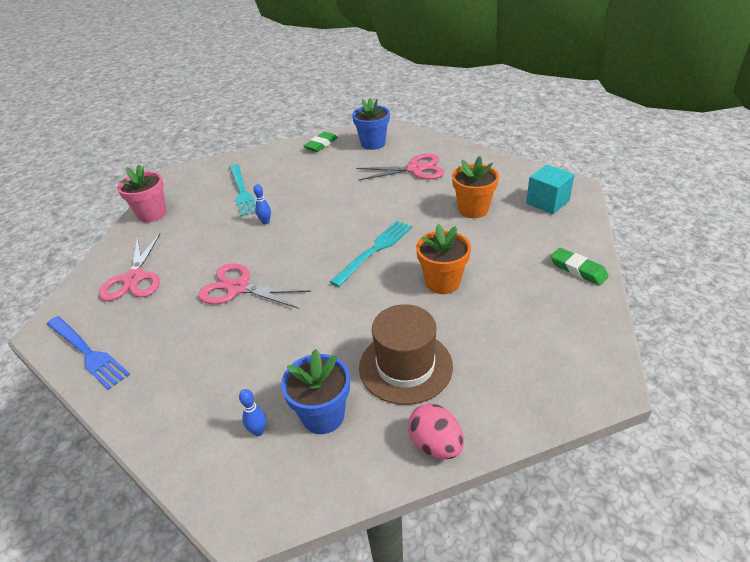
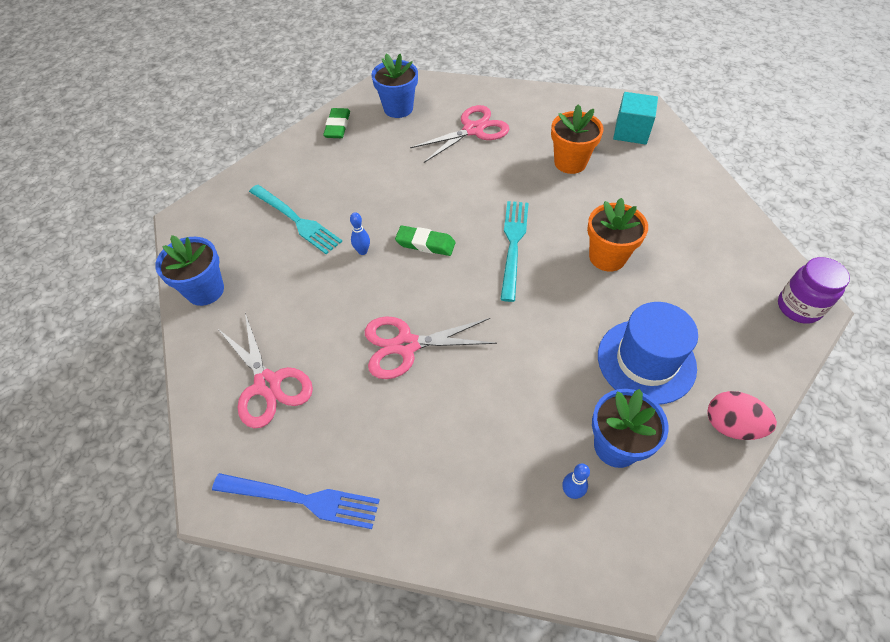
camera: 30 degrees left, 15 degrees up
(152, 214) = (205, 290): pink flower pot -> blue flower pot
(405, 366) = (646, 361): brown hat -> blue hat
(578, 269) = (710, 199): green eraser -> green eraser (425, 244)
(590, 380) = (798, 307): none -> purple jar

